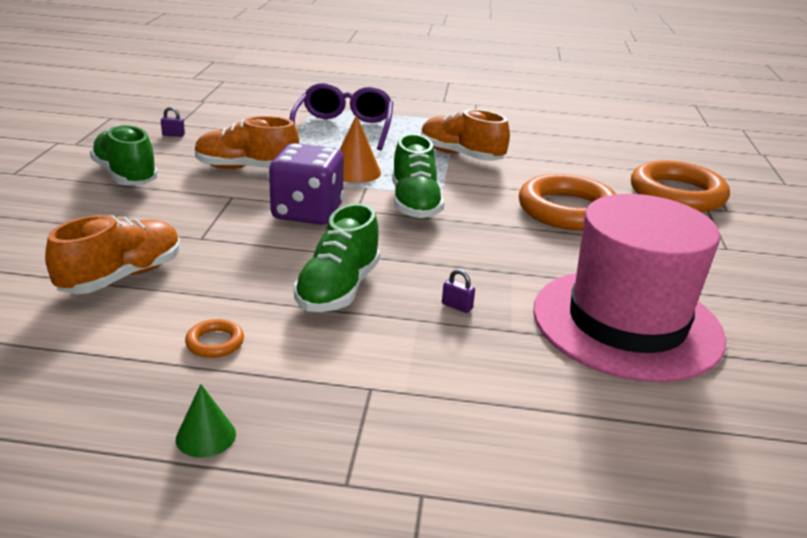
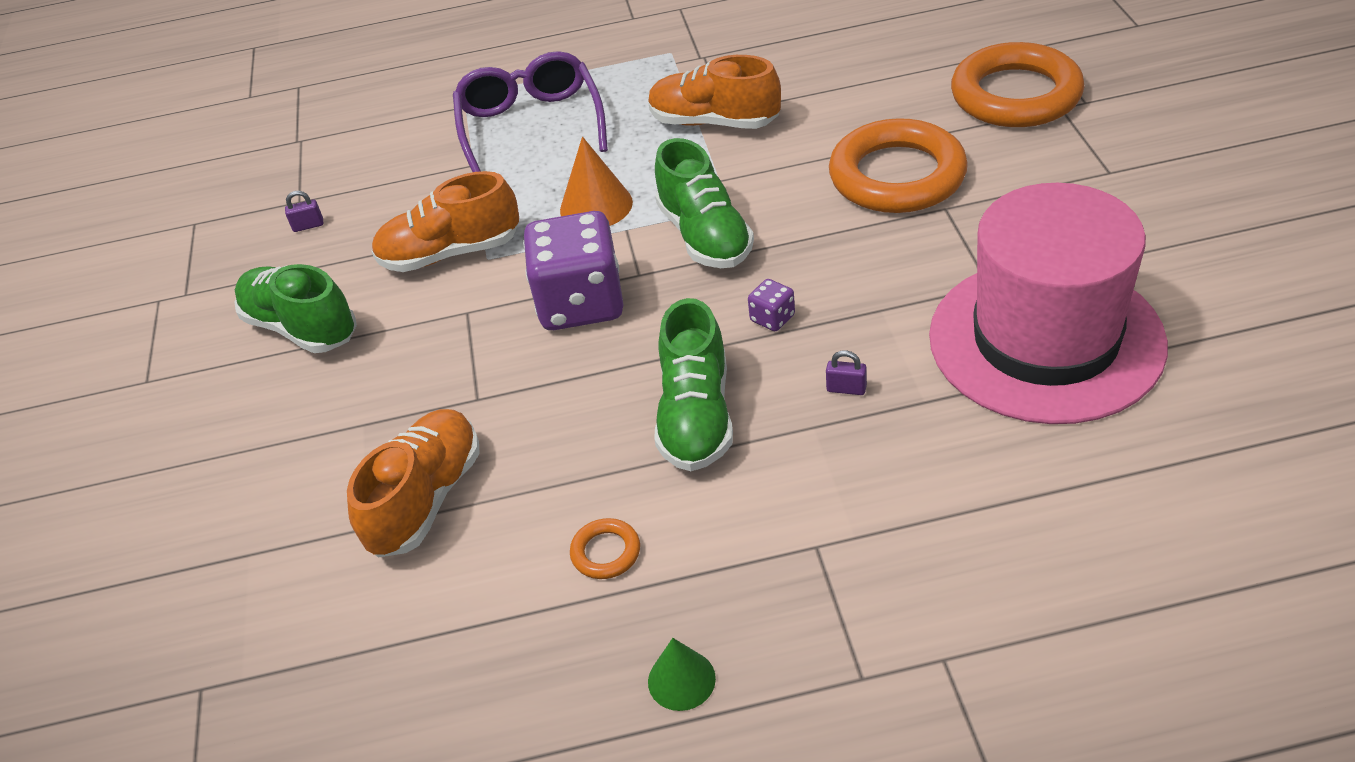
camera: 10 degrees left, 15 degrees up
(430, 255) = (772, 318): none -> purple dice

